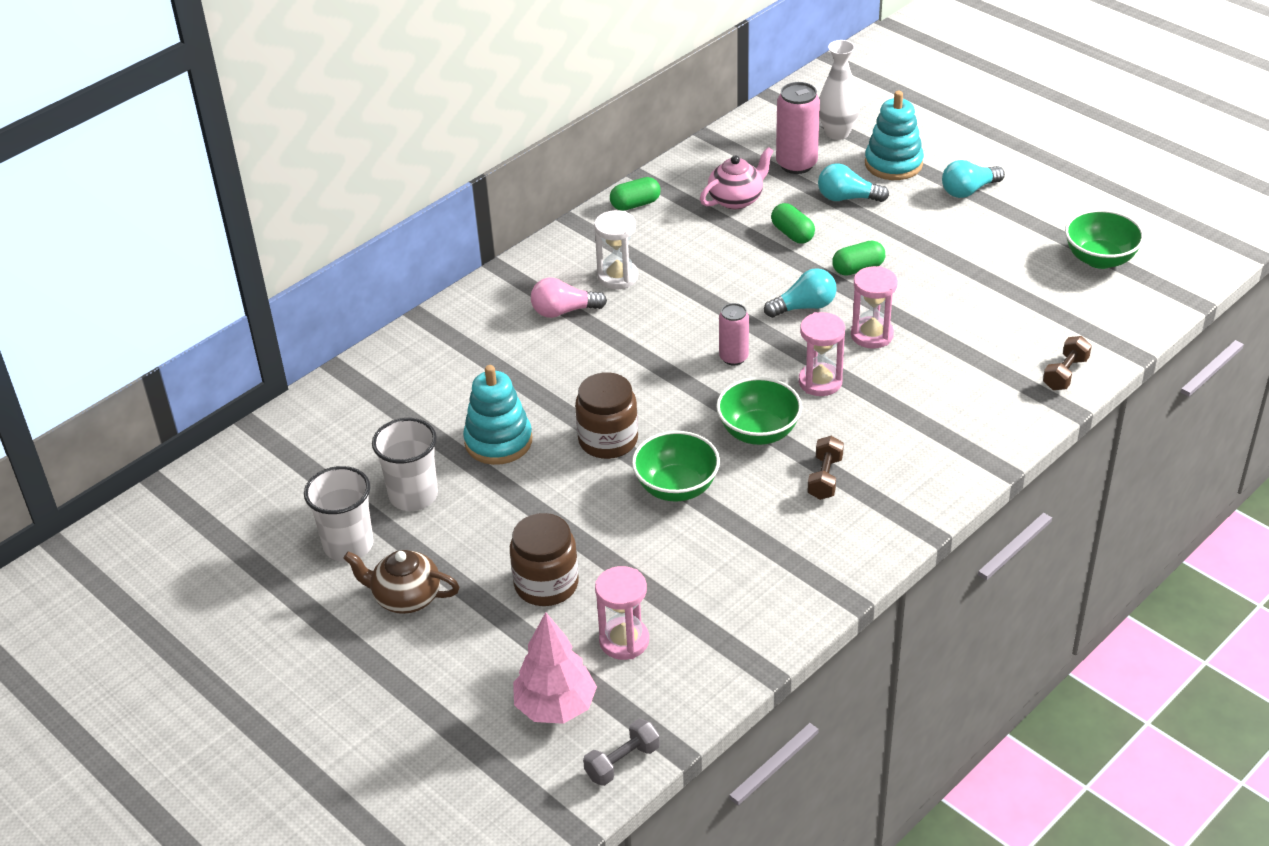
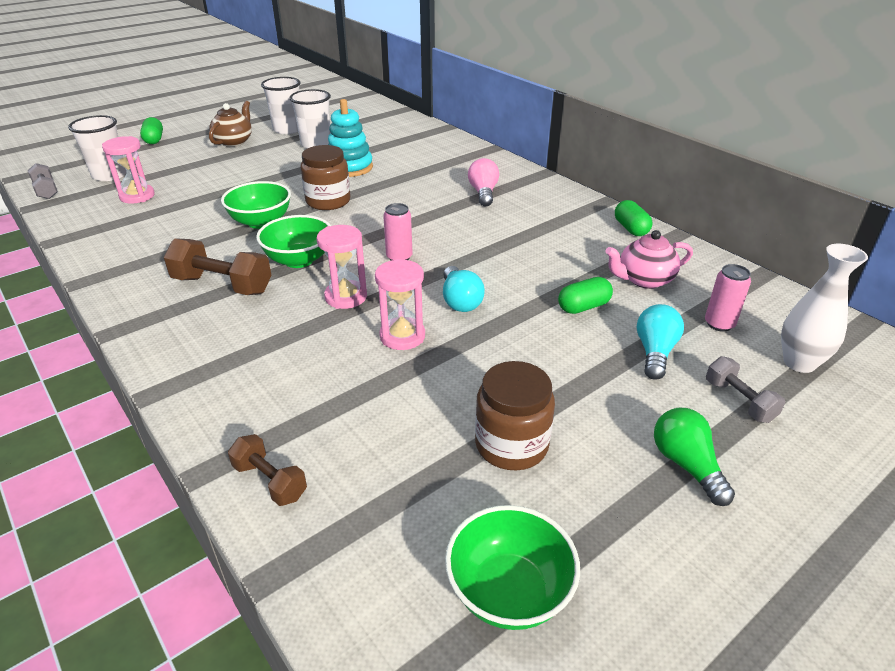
camera: 95 degrees right, 5 degrees down
(546, 584) = (208, 176): brown jar -> brown jar (511, 445)
(555, 707) = (110, 175): pink tree -> white cup
(618, 277) = (523, 215): white hourglass -> none
(736, 199) = (644, 280): pink teapot -> pink teapot turned 105 degrees clockwise
(796, 164) = (719, 324): pink can -> pink can, size x0.63
(825, 478) = (222, 285): brown dumbbell -> brown dumbbell, size x1.66
(858, 269) = (517, 342): green capsule -> green capsule (154, 140)
(893, 164) = (739, 401): turquoise stacking toy -> grey dumbbell
(969, 190) = (686, 465): turquoise light bulb -> green light bulb

